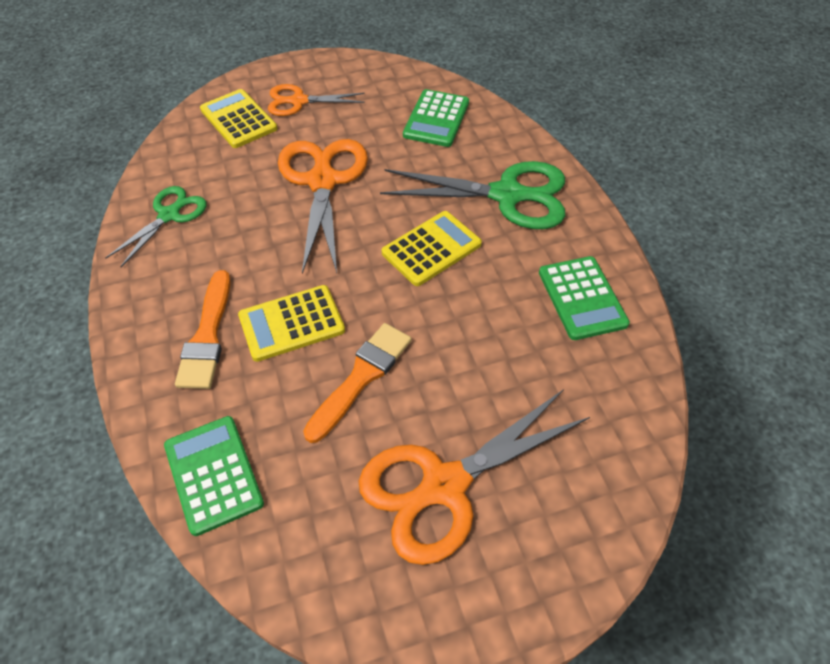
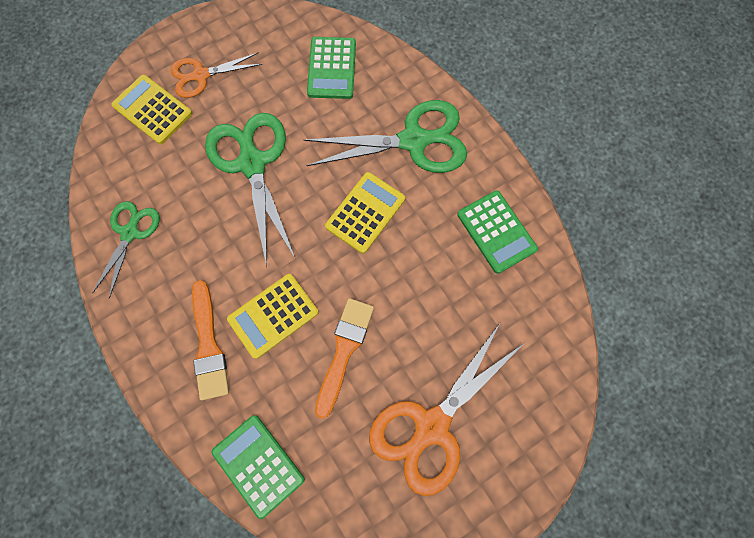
camera: 15 degrees left, 20 degrees up
(322, 181) = (252, 163): orange scissors -> green scissors

